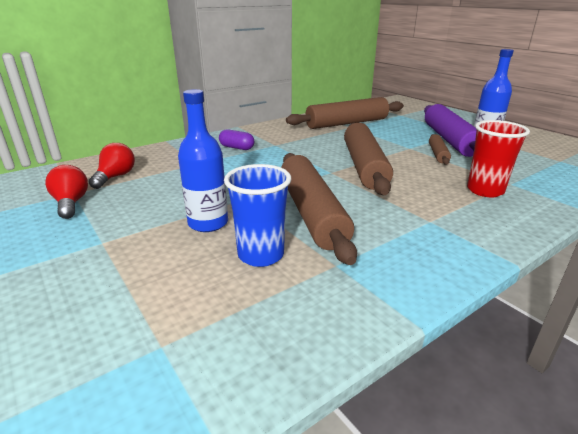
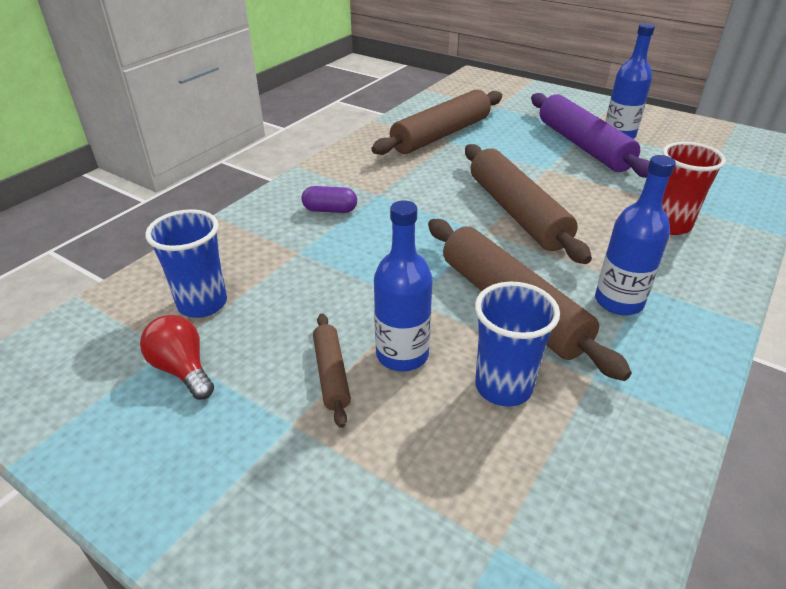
camera: 20 degrees left, 10 degrees up
(115, 177) = (202, 304): red light bulb -> blue cup
(400, 226) = (618, 302): none -> blue bottle
(438, 154) = (585, 174): brown rolling pin -> brown rolling pin (331, 374)

